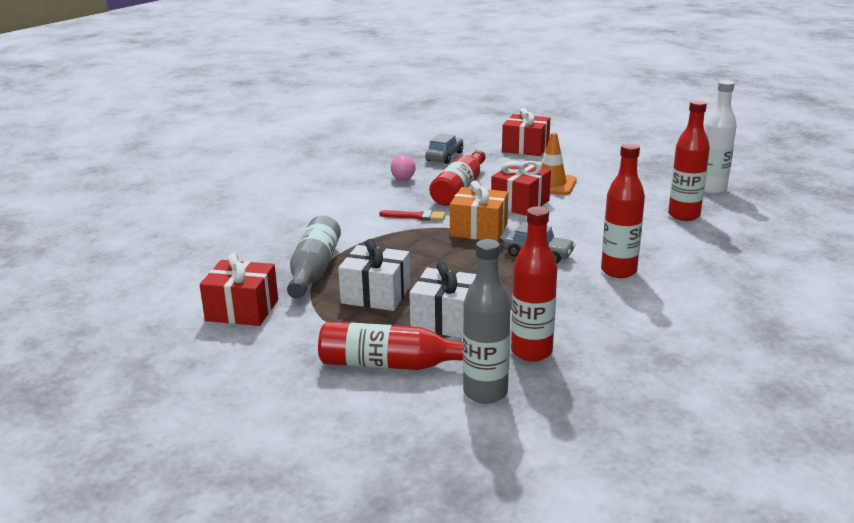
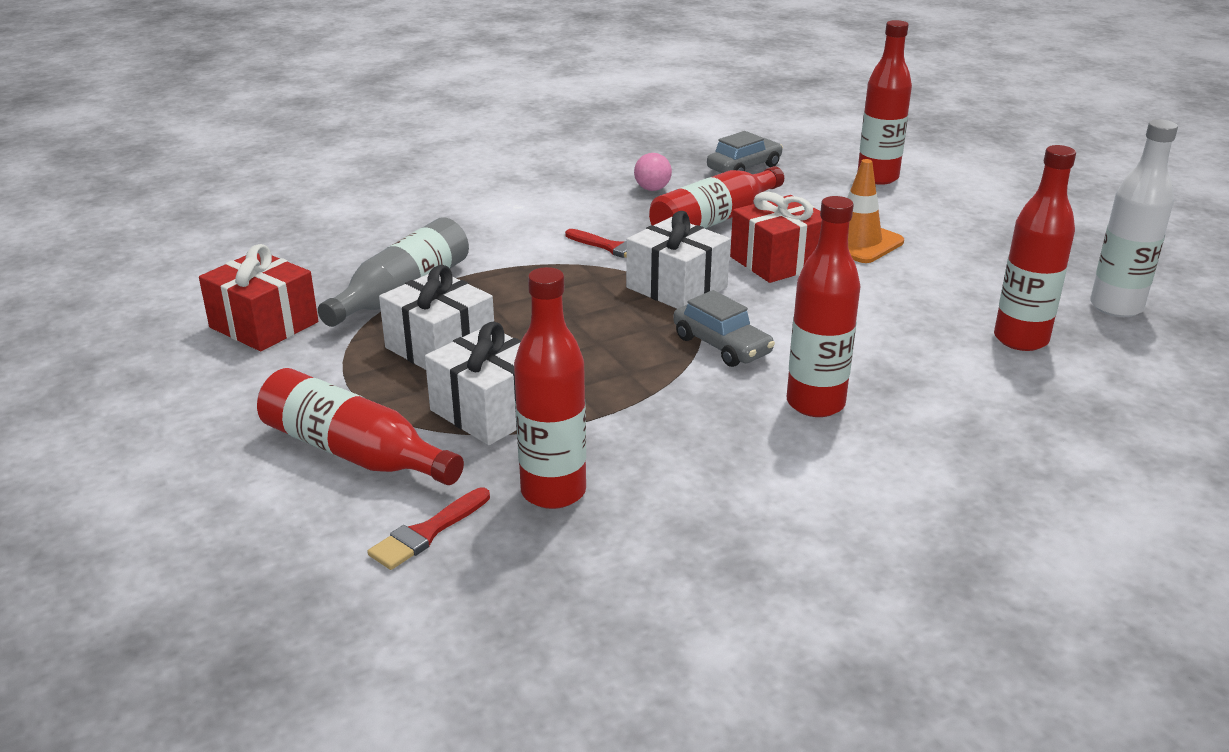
camera: 25 degrees right, 5 degrees up
(479, 230) = (676, 287): orange gift -> white gift
(485, 392) = (427, 532): grey bottle -> red brush
(525, 148) = (877, 177): red gift -> red bottle

